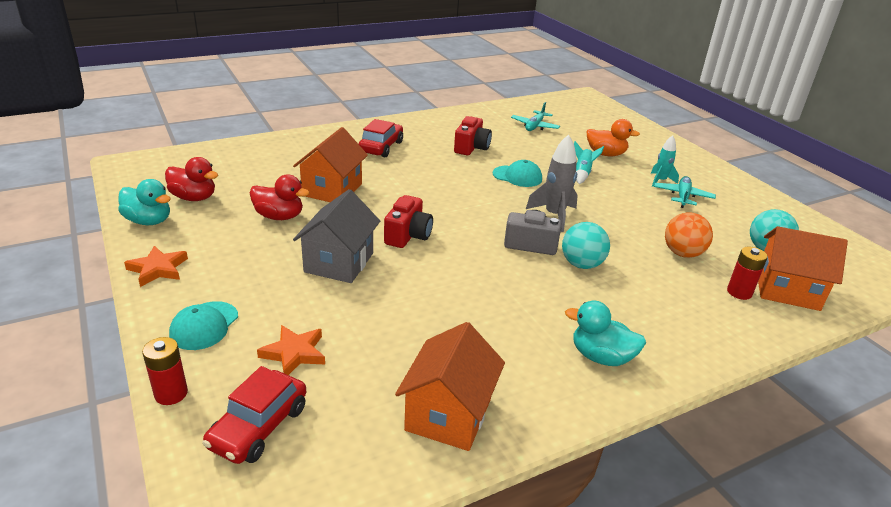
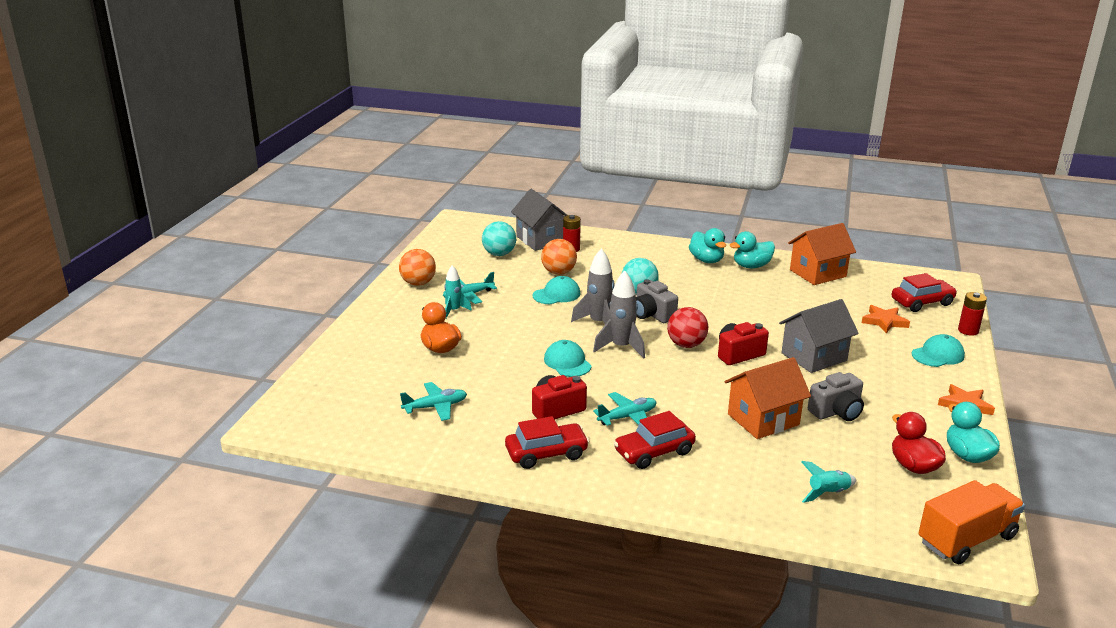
camera: 135 degrees left, 5 degrees down
(142, 167) = (966, 539): none -> orange truck
(279, 216) = (836, 412): red duck -> grey camera
(424, 159) = (627, 417): none -> turquoise plane
(438, 127) = (546, 453): none -> red car
(461, 226) = (686, 345): none -> red ball
(503, 202) = (621, 347): none -> grey rocket
(541, 377) = (751, 266): none -> turquoise duck
(582, 173) = (504, 341): turquoise rocket -> turquoise rocket (828, 493)
(634, 228) = (556, 294): none -> turquoise cap
(734, 191) = (418, 283): none -> orange ball
(787, 290) = (541, 240): orange house -> grey house

